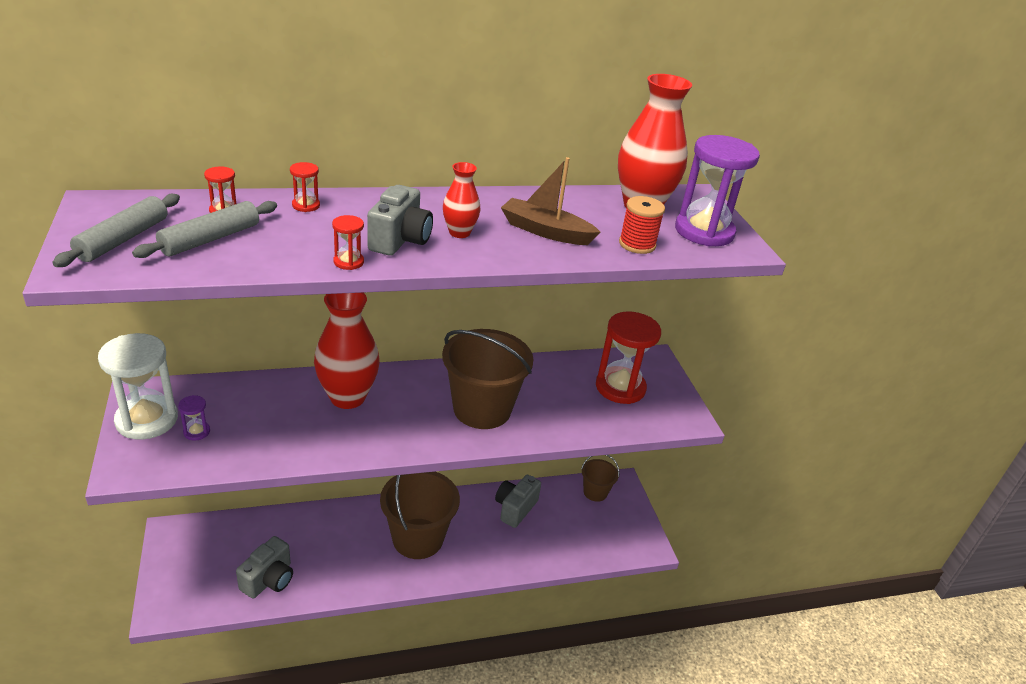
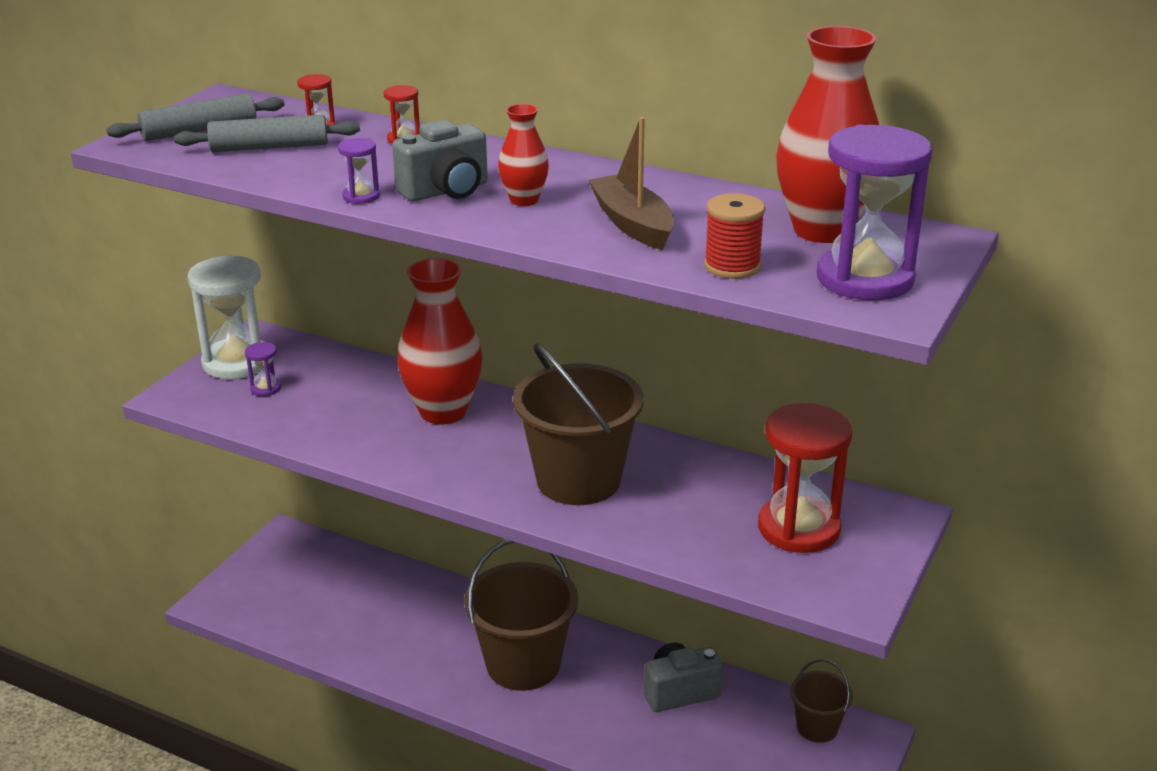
camera: 45 degrees right, 5 degrees down
(269, 579) = (329, 626): grey camera -> none
(348, 262) = (361, 196): red hourglass -> purple hourglass

